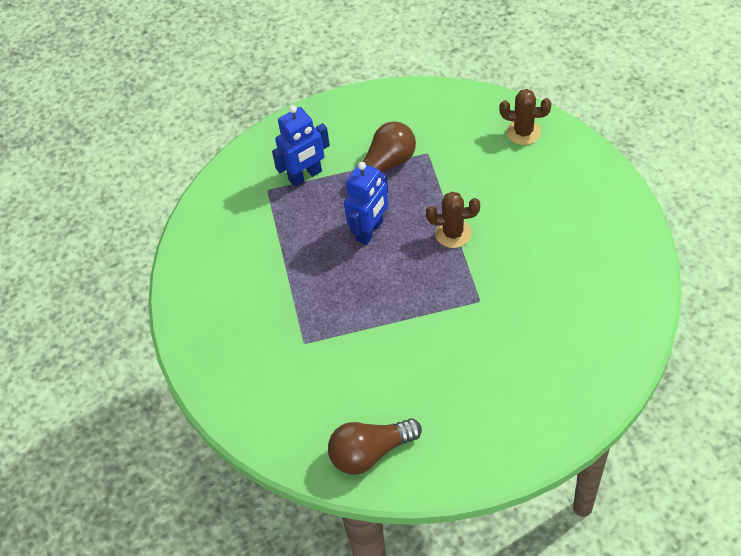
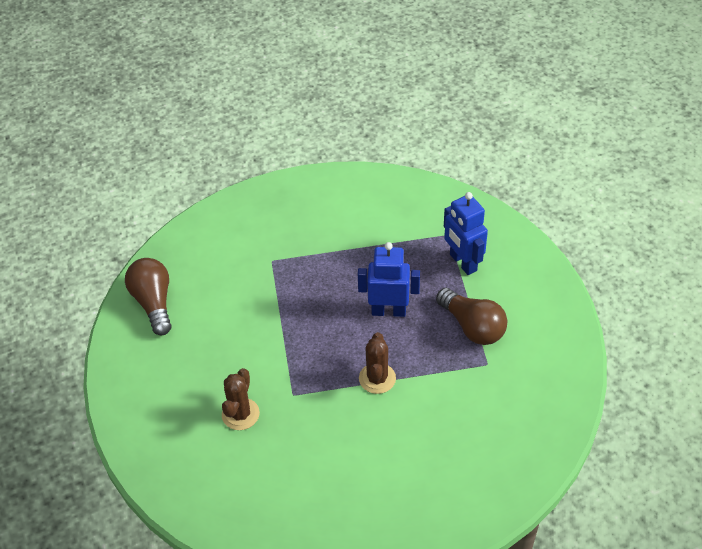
camera: 90 degrees right, 5 degrees down
(370, 231) = (388, 311): blue robot -> blue robot turned 150 degrees clockwise
(523, 132) = (513, 456): brown cactus -> brown cactus (240, 414)

